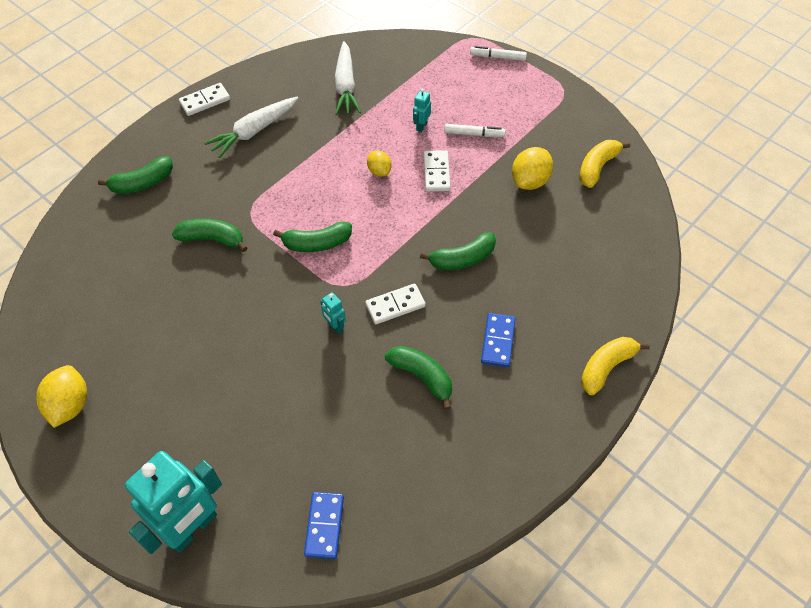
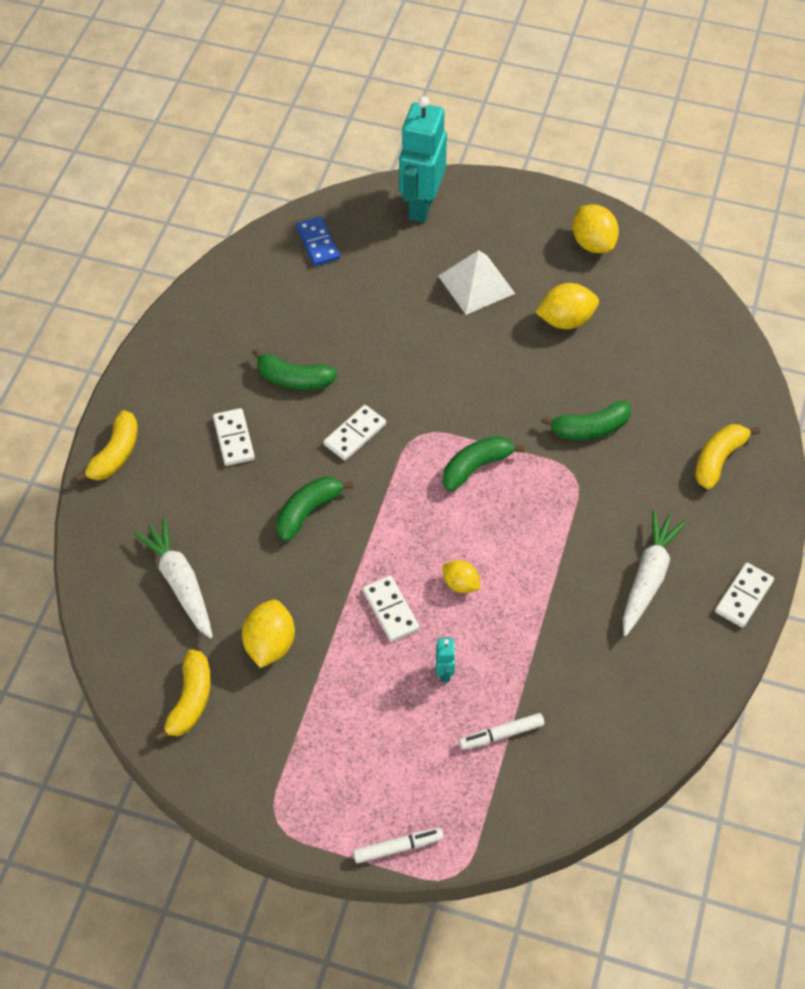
camera: 155 degrees right, 0 degrees up
(142, 183) = (718, 460): green banana -> yellow banana
(157, 336) = (565, 320): none -> yellow lemon
(205, 406) = (476, 284): none -> white pyramid
(335, 326) = (403, 392): turquoise robot -> none
(345, 86) = (582, 698): white carrot -> white carrot (180, 582)
(474, 134) = (371, 688): white marker -> white marker (501, 734)
(498, 341) = (233, 439): blue domino -> white domino

